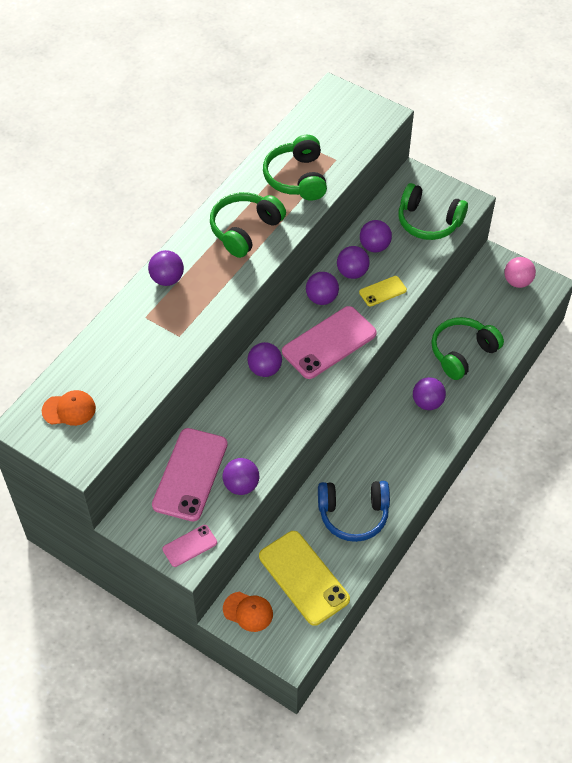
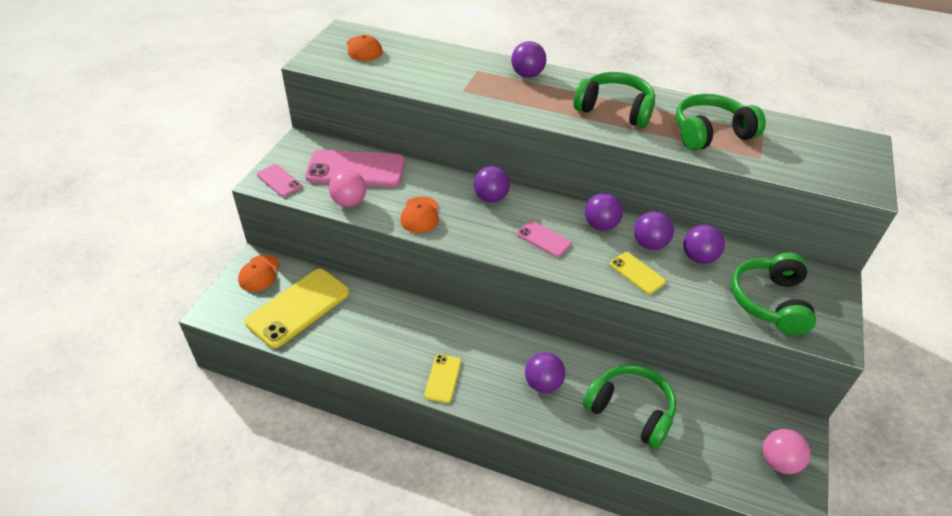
camera: 75 degrees right, 10 degrees down
(241, 485) = (349, 202): purple ball -> pink ball
(275, 429) = (420, 215): none -> orange cap
(329, 343) = (543, 239): pink phone -> pink phone, size x0.50
(353, 514) = (378, 336): blue headphones -> none
(409, 471) = (443, 378): none -> yellow phone

